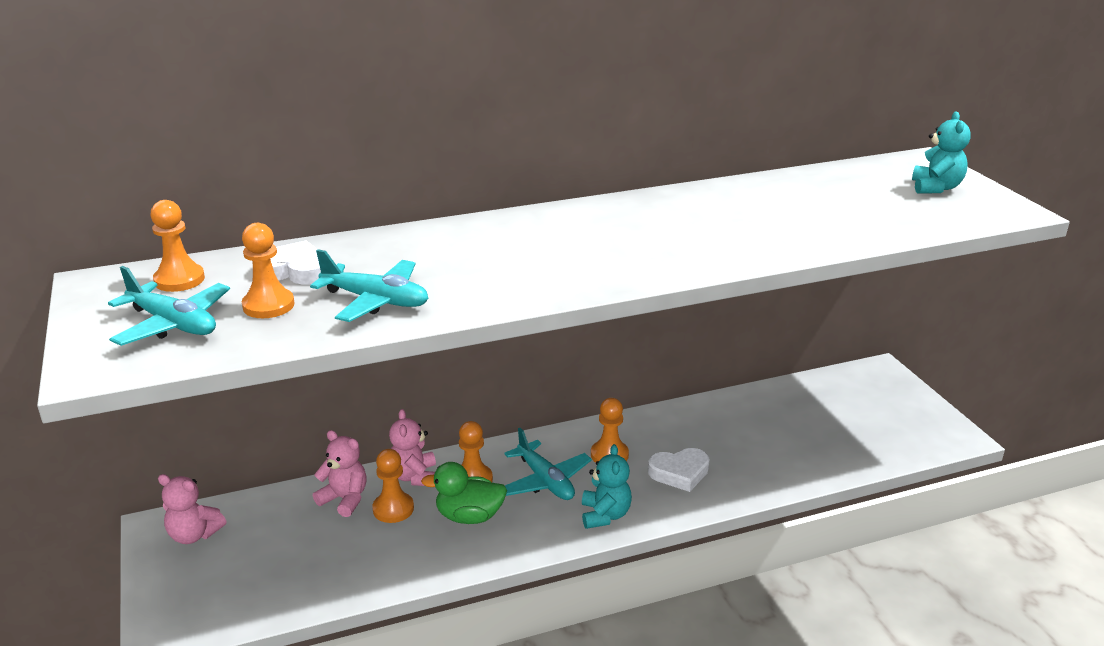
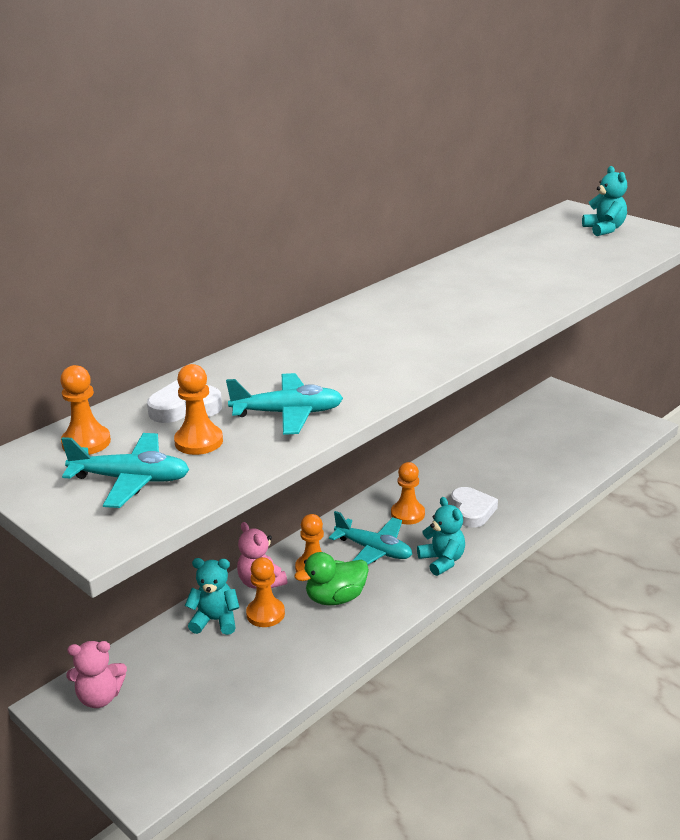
camera: 25 degrees left, 0 degrees up
(345, 499) = (215, 620): pink teddy bear -> turquoise teddy bear
(679, 473) = (472, 511): white heart -> white heart turned 60 degrees counterclockwise

